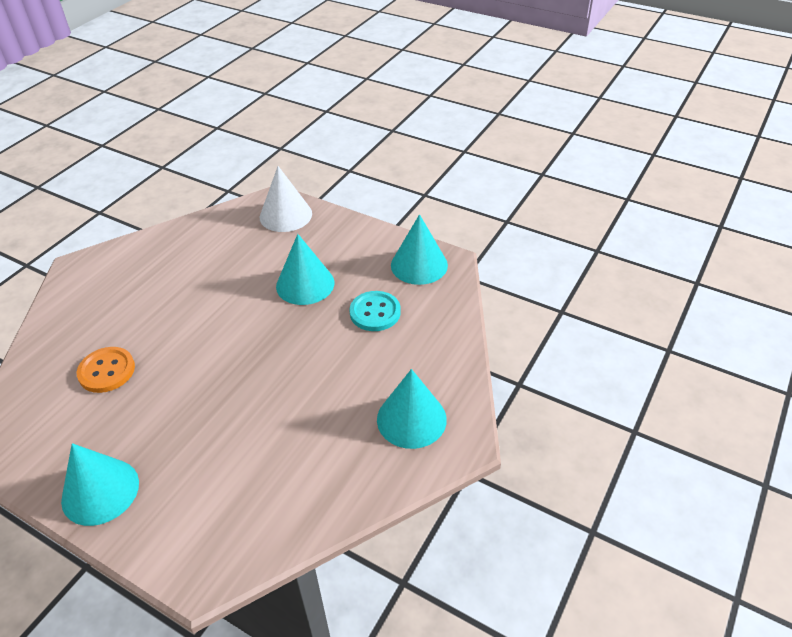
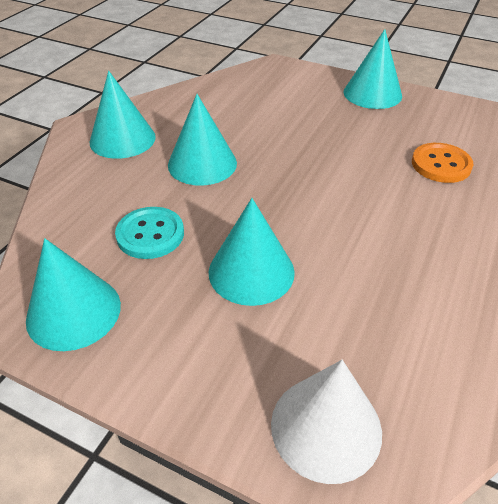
camera: 175 degrees right, 0 degrees up
(329, 381) = (202, 164): none -> turquoise cone

